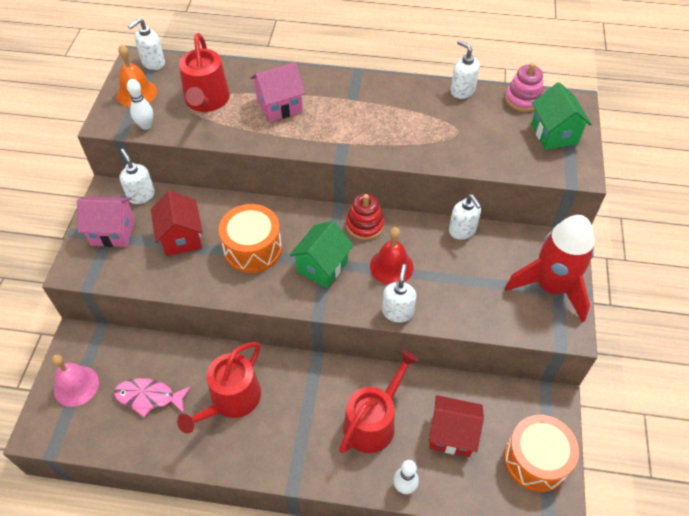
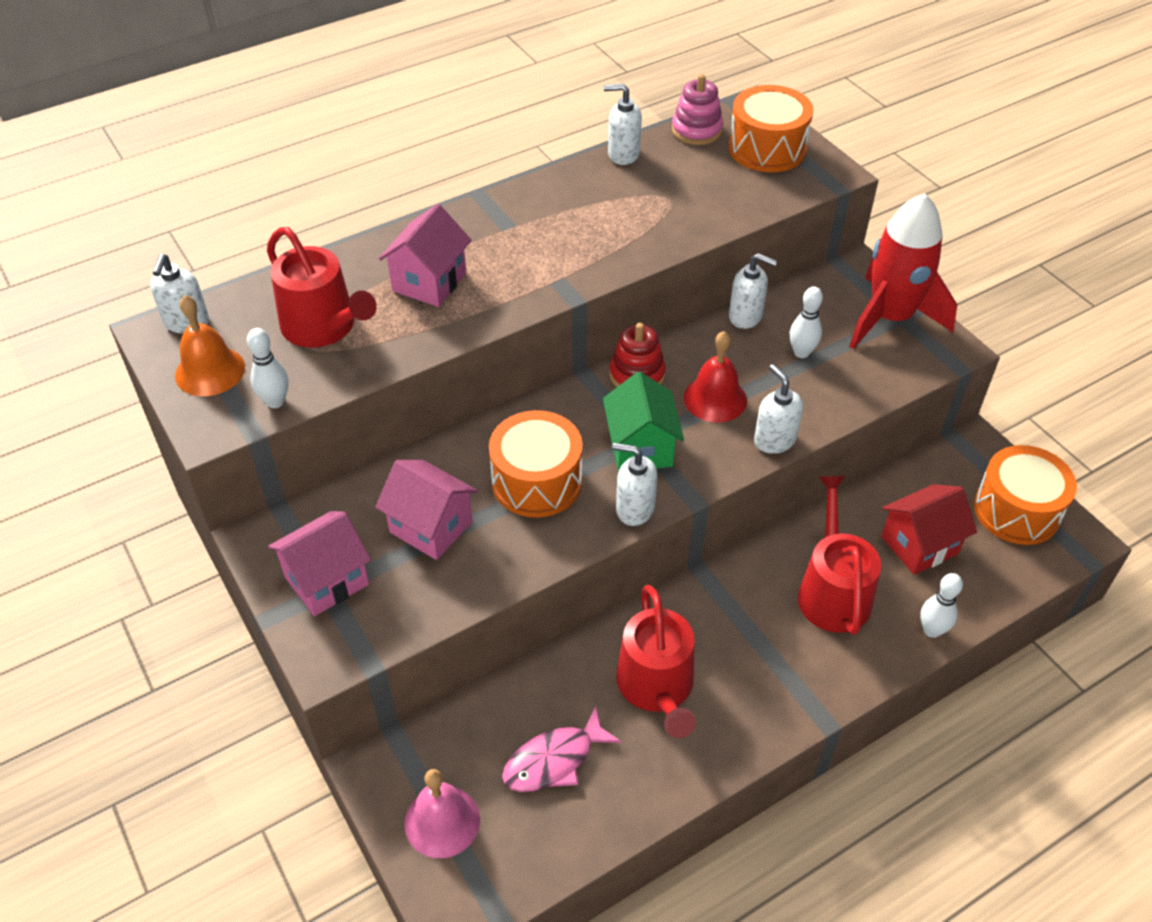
camera: 40 degrees left, 5 degrees down
(141, 195) = (313, 513): white soap dispenser -> white soap dispenser (634, 509)
(181, 238) = (431, 527): red house -> pink house
(471, 272) = (801, 352): none -> white bowling pin
(554, 134) = (767, 148): green house -> orange drum

